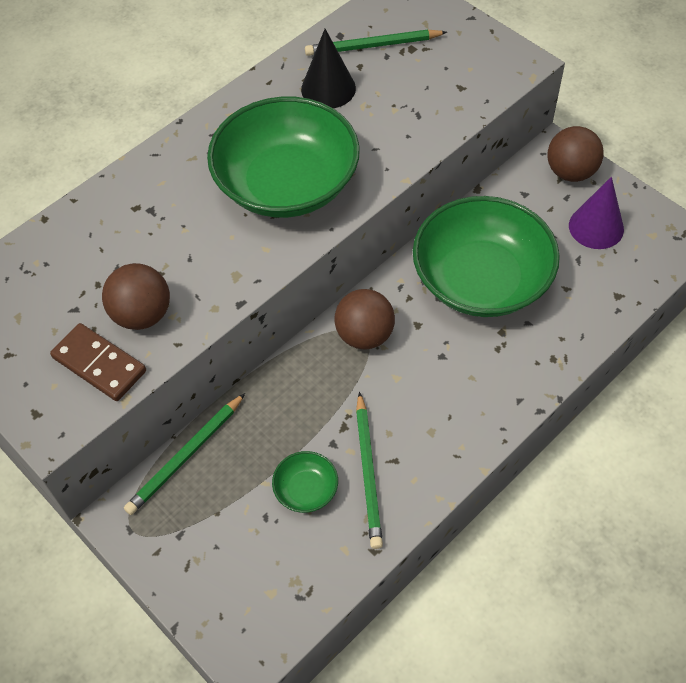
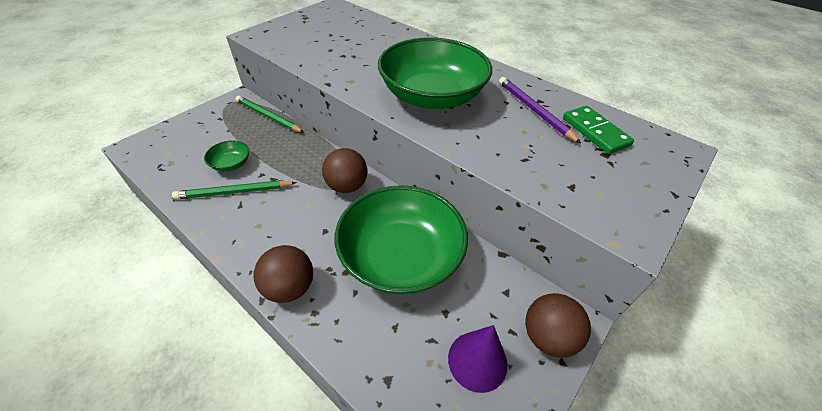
camera: 80 degrees right, 10 degrees down
(99, 364) = (292, 43): brown domino -> none
(142, 314) = (323, 53): brown ball -> brown ball (290, 288)
(328, 88) = (534, 111): black cone -> purple pencil
(373, 46) = (595, 132): green pencil -> green domino

